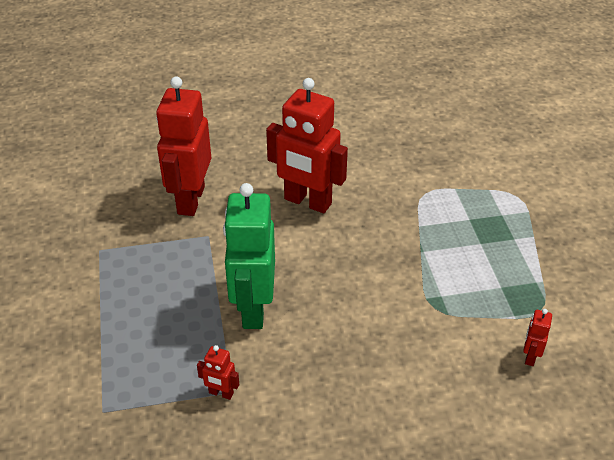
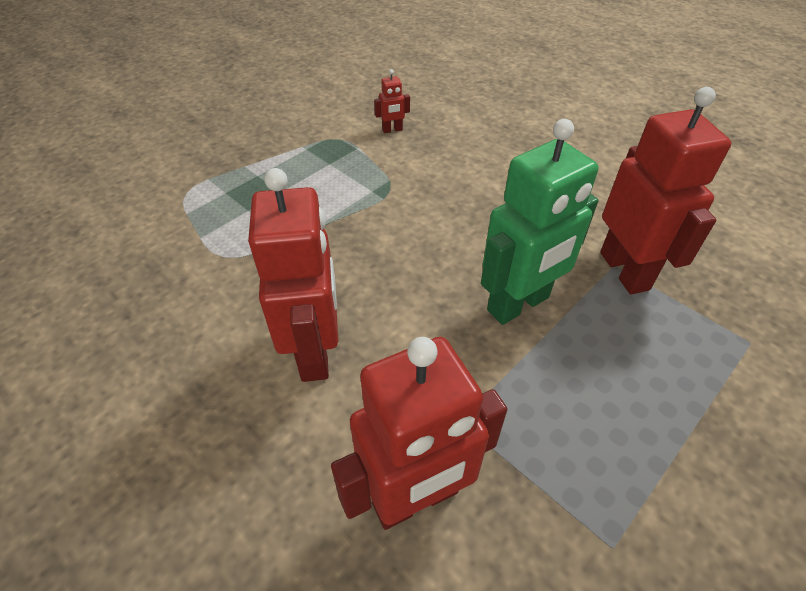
camera: 125 degrees left, 5 degrees up
(221, 393) = (625, 271): red robot -> red robot, size x2.38

